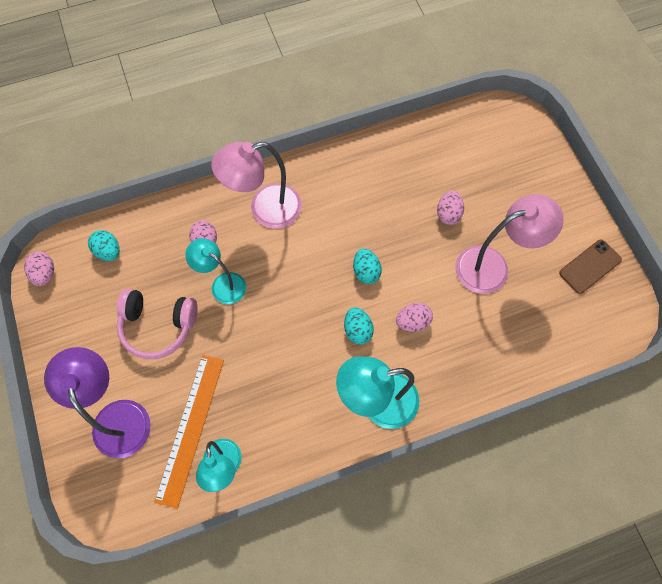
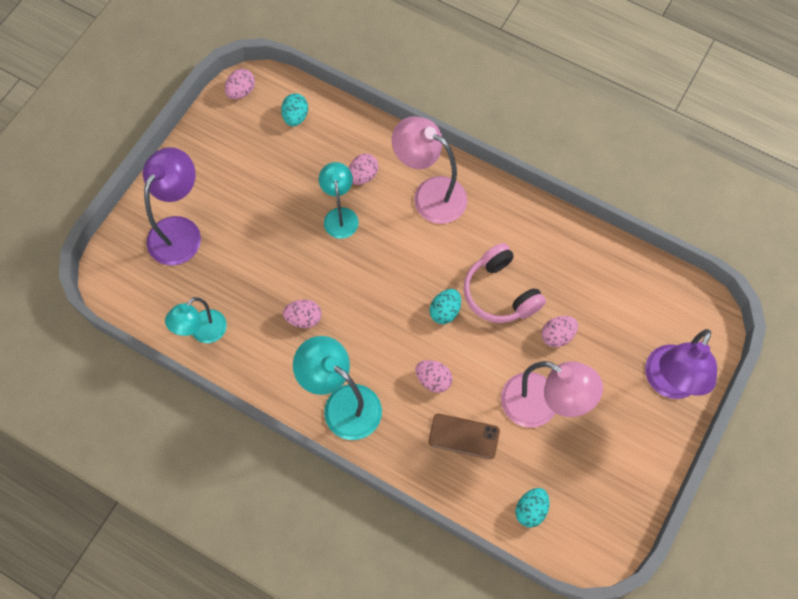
camera: 50 degrees right, 0 degrees up
(158, 326) = (268, 200): pink headphones -> pink headphones (500, 292)
(190, 428) = (212, 286): orange ruler -> none
(282, 377) = (304, 318): none -> pink egg
(357, 330) = (389, 343): turquoise egg -> turquoise egg (530, 510)
(539, 175) = (668, 383): none -> purple lamp
(590, 266) = (615, 488): brown phone -> brown phone (464, 436)

